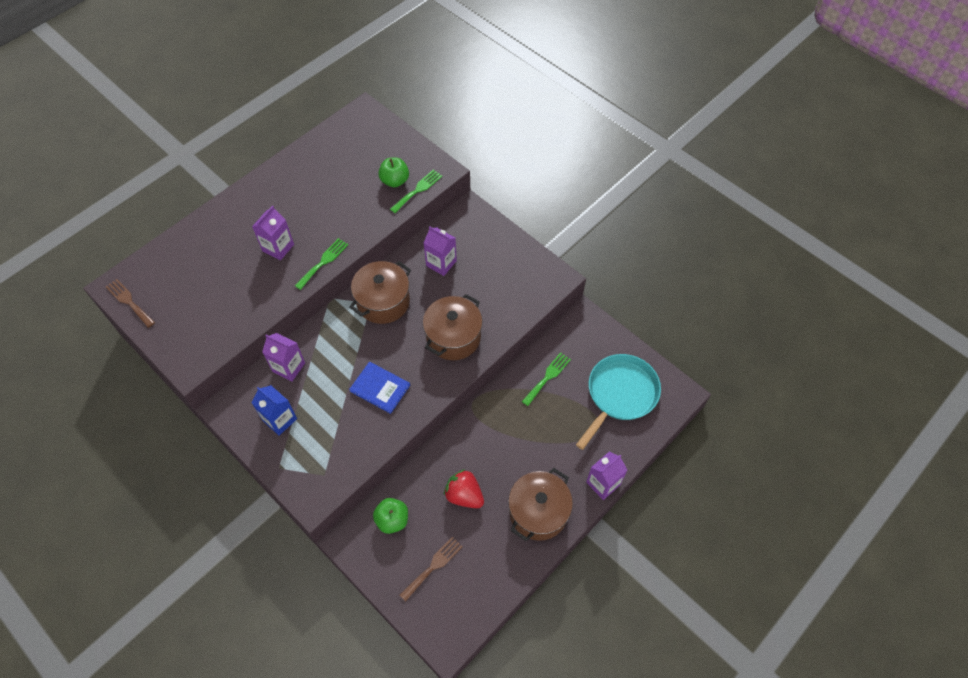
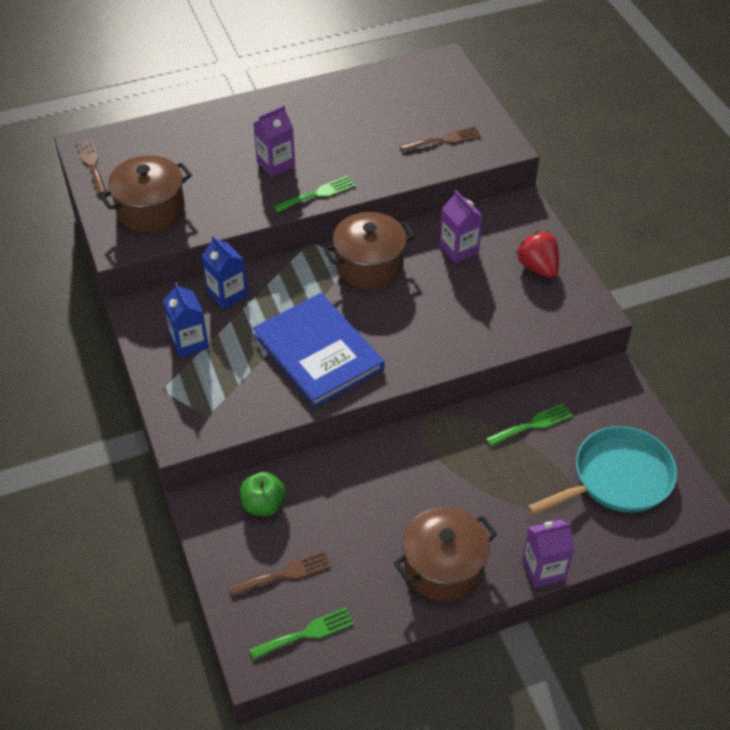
camera: 25 degrees right, 10 degrees down
(289, 367) = (227, 294): purple carton -> blue carton
(380, 388) = (318, 352): blue book -> blue book, size x1.80
(395, 181) = (443, 140): green apple -> brown fork
(418, 190) = (466, 157): green fork -> green fork (307, 633)
(453, 337) = (432, 330): brown pot -> brown pot (151, 210)
(464, 495) = (362, 513): red strawberry -> red strawberry (537, 267)

